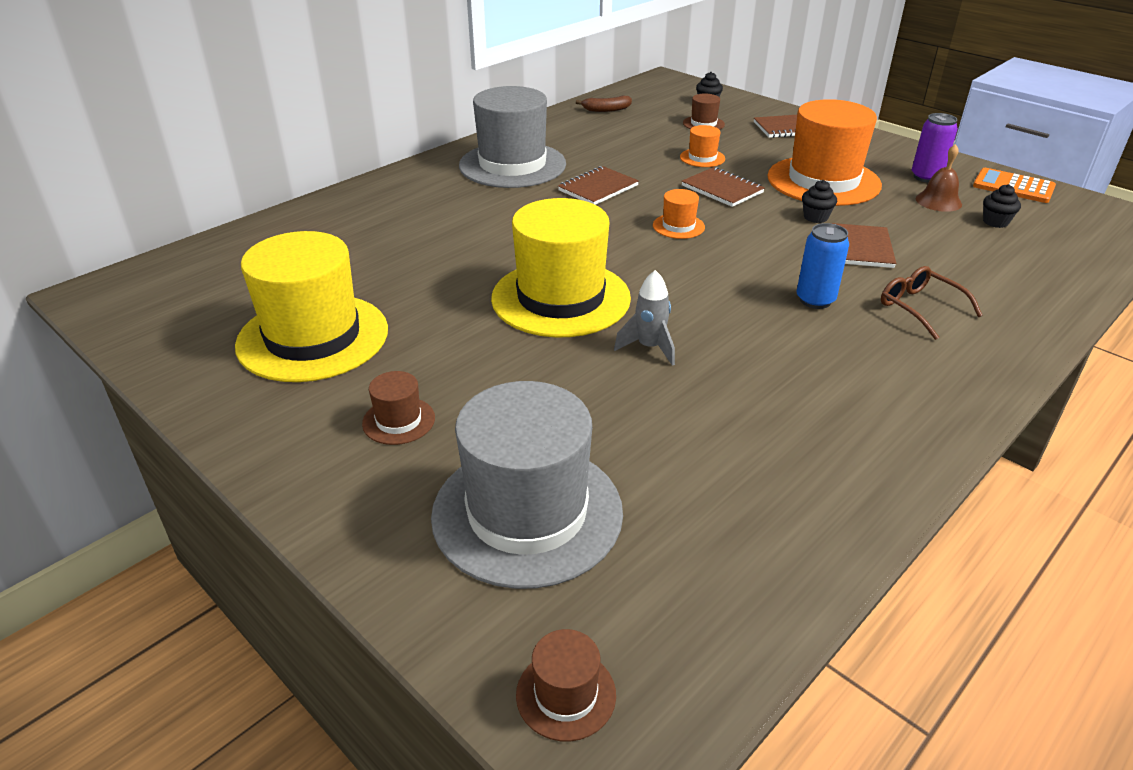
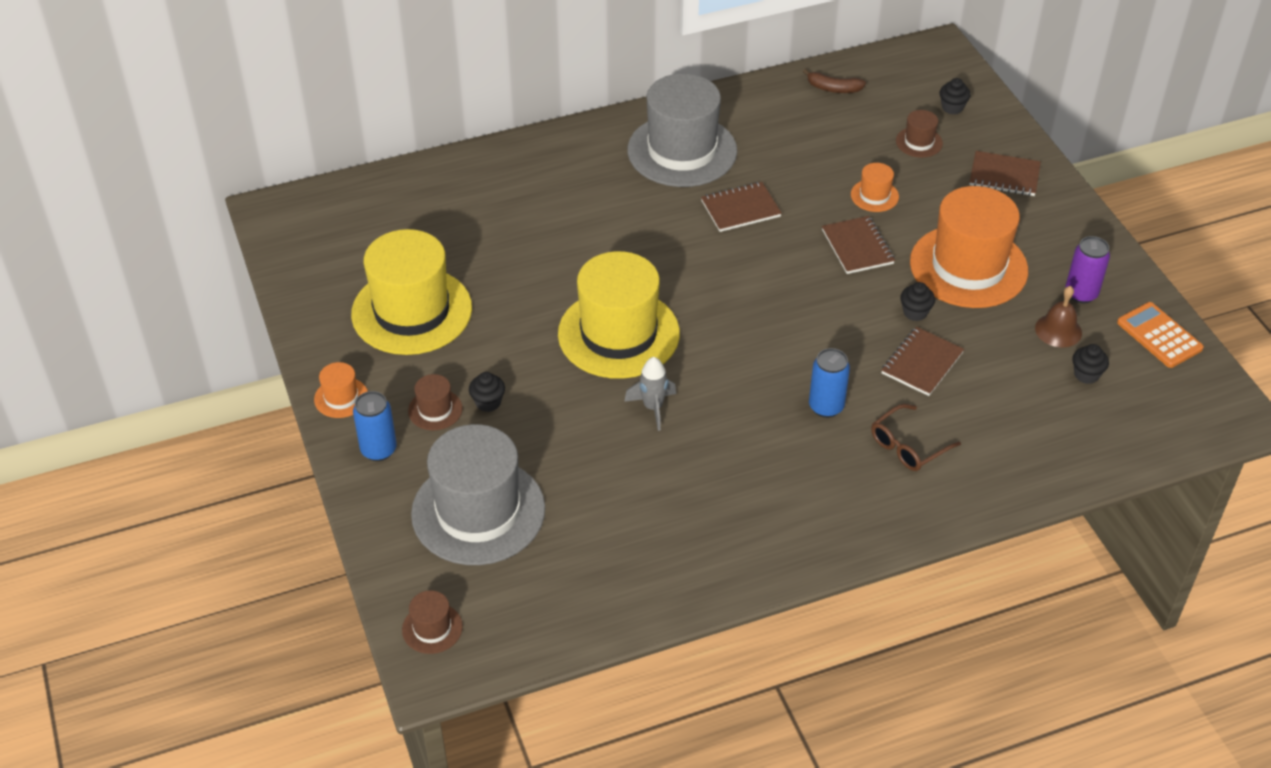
camera: 25 degrees right, 10 degrees up
(348, 485) = (378, 450): none -> blue can
(460, 395) = (488, 402): none -> black cupcake
(678, 226) = (777, 283): orange hat -> orange hat (341, 397)
(920, 308) = (908, 446): brown glasses -> brown glasses turned 120 degrees counterclockwise

